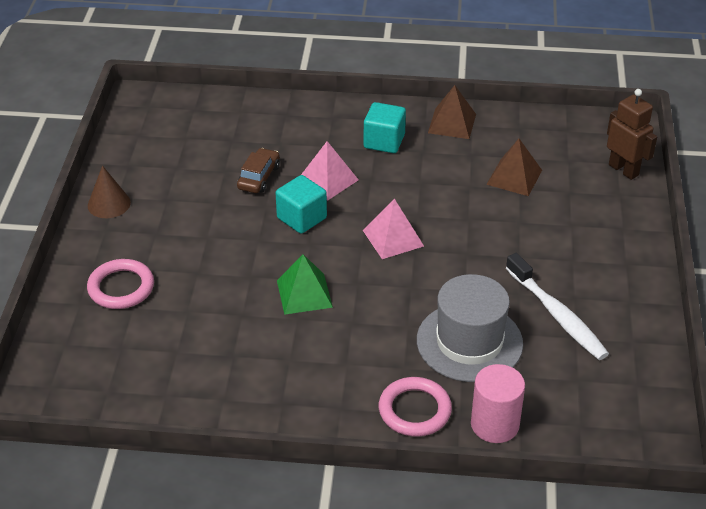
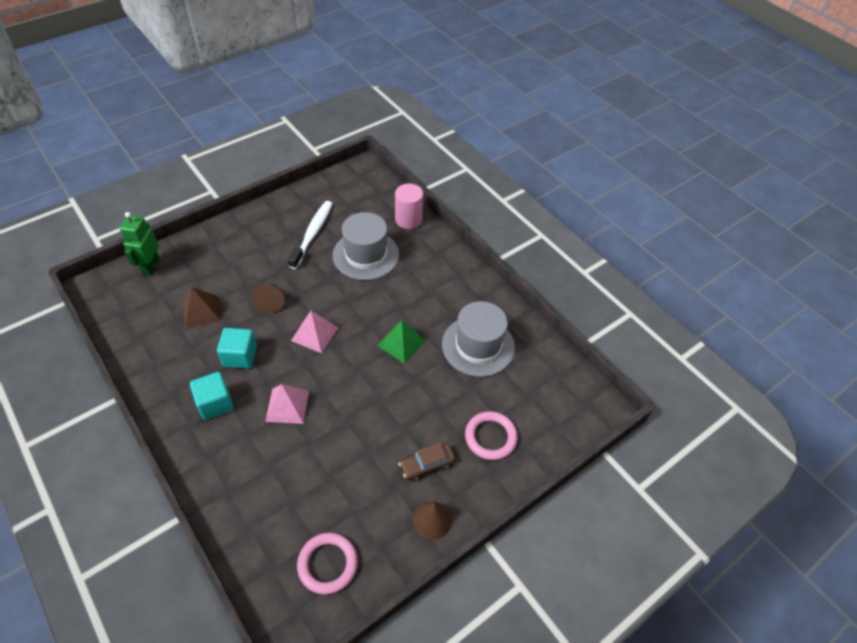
camera: 135 degrees left, 10 degrees up
(225, 352) = (478, 346): none -> grey hat
(259, 177) = (319, 448): brown car -> brown car (427, 464)
(301, 218) = (339, 391): turquoise cube -> turquoise cube (240, 356)
(414, 410) = (430, 249): pink ring -> pink ring (327, 564)
(452, 123) = (161, 378): brown pyramid -> none
(476, 228) = (270, 301): none -> brown cone
(623, 170) = (151, 266): brown robot -> green robot

